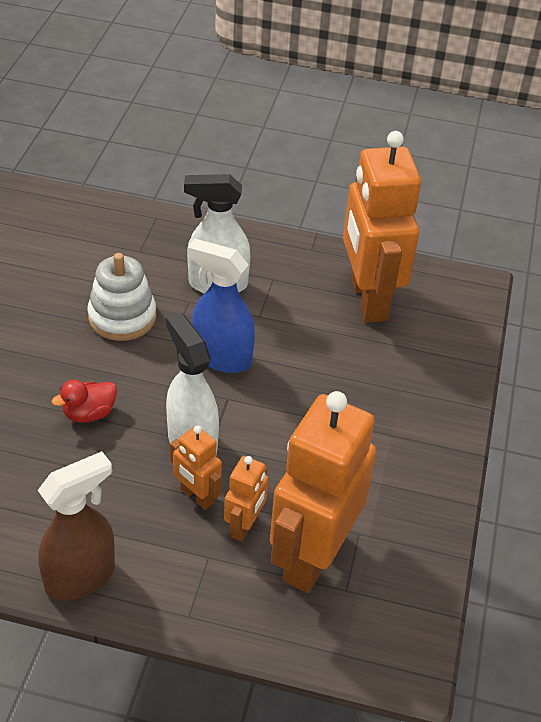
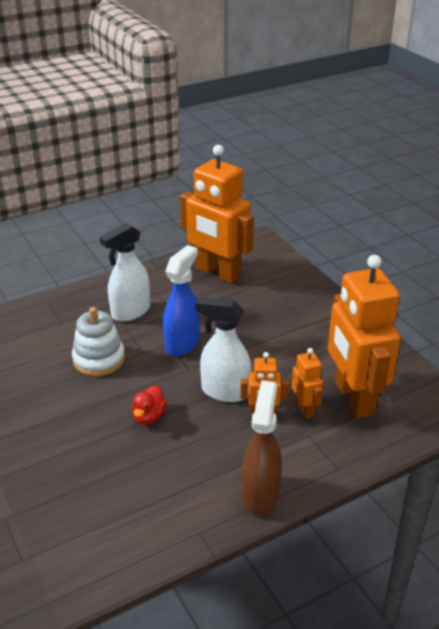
camera: 40 degrees left, 10 degrees down
(221, 357) = (182, 343): blue spray bottle -> blue spray bottle turned 135 degrees clockwise

